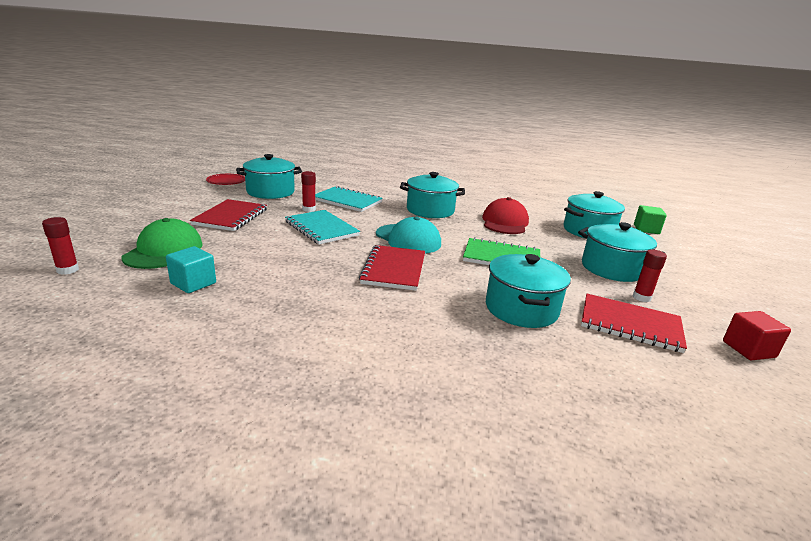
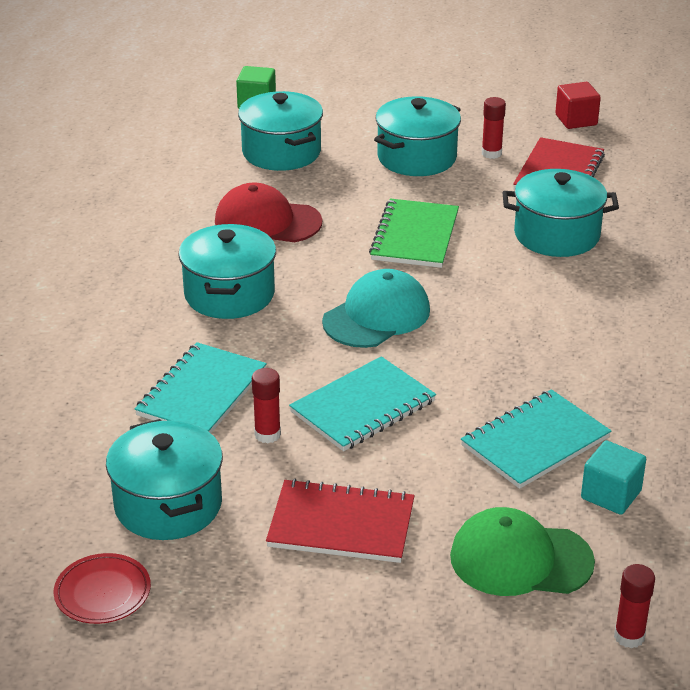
camera: 90 degrees left, 10 degrees up
(263, 267) = (535, 442): none -> turquoise notebook
(394, 269) = (491, 325): red notebook -> none

